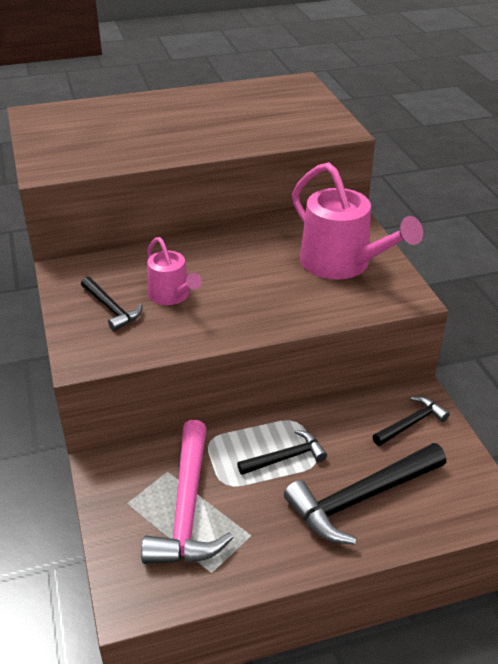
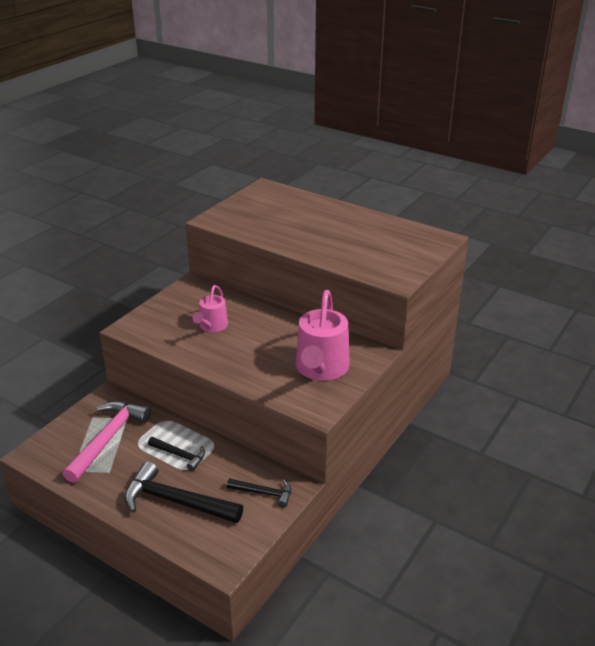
camera: 50 degrees right, 5 degrees down
(111, 309) = (177, 314): black hammer -> none
(187, 507) = (108, 439): pink hammer -> pink hammer turned 150 degrees clockwise

